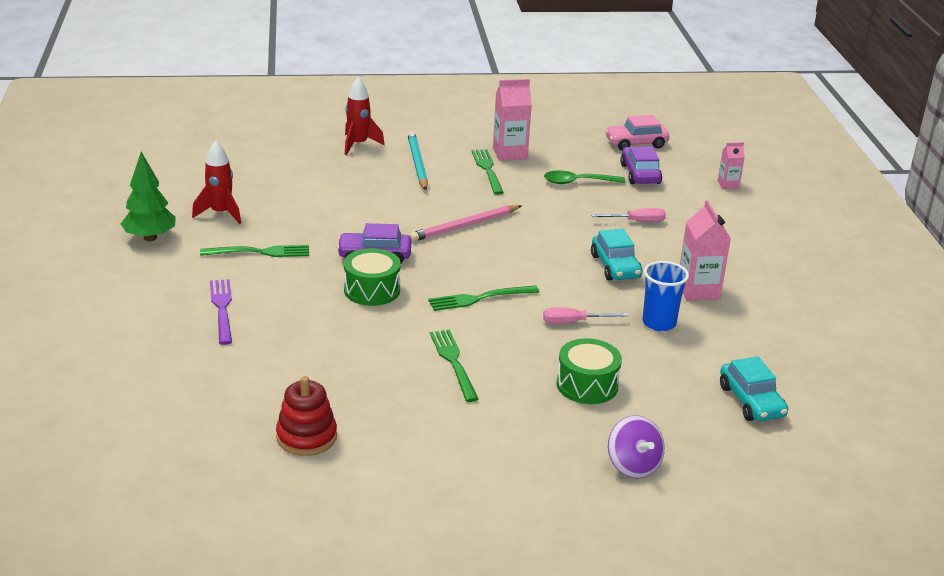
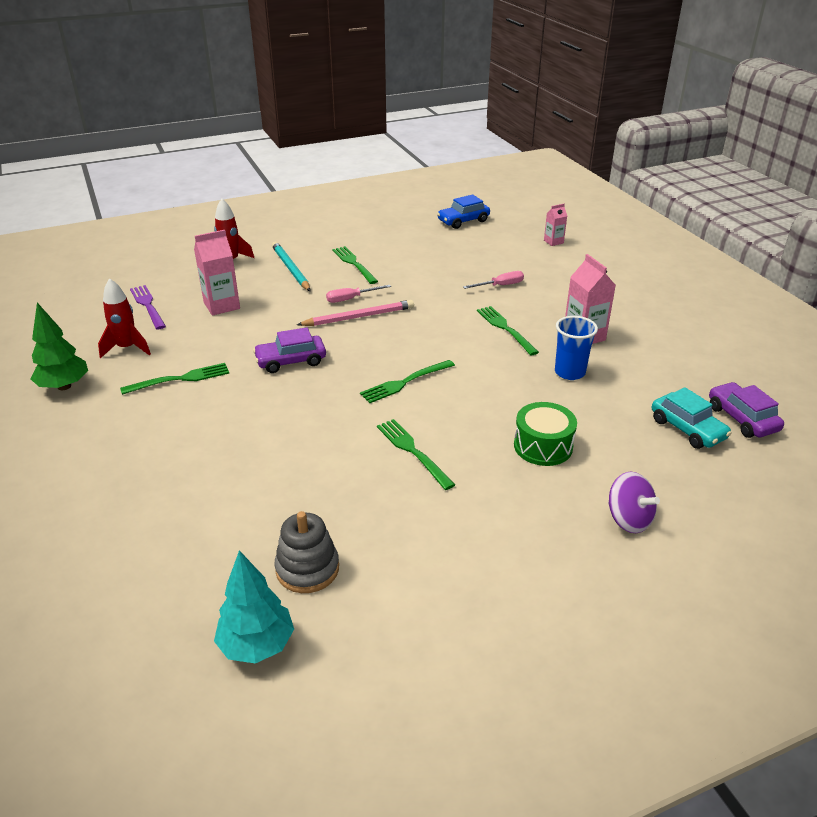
camera: 15 degrees left, 5 degrees up
(222, 308) = (164, 445): purple fork -> purple fork (147, 305)
(237, 483) = (257, 645): none -> turquoise tree
(306, 437) = (307, 569): red stacking toy -> grey stacking toy
(372, 290) = (303, 395): green drum -> none
(464, 226) = (358, 317): pink pencil -> pink pencil turned 150 degrees counterclockwise
(510, 153) = (365, 246): pink carton -> pink carton (221, 305)
(574, 322) = (498, 387): pink screwdriver -> pink screwdriver (351, 299)
(577, 182) = (434, 261): green spoon -> none
(615, 266) = (505, 328): turquoise car -> green fork
(636, 143) = (463, 221): pink car -> blue car
(640, 174) = (480, 245): purple car -> purple car (742, 418)

